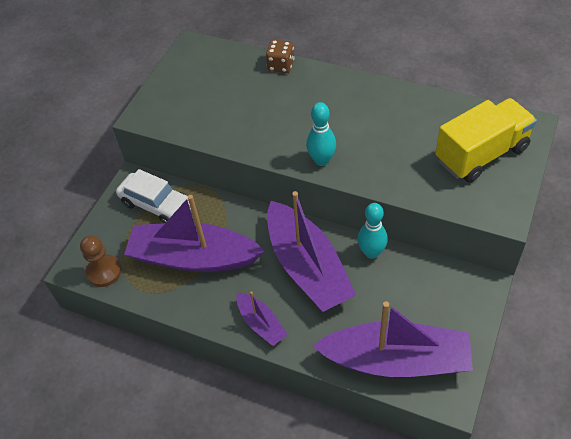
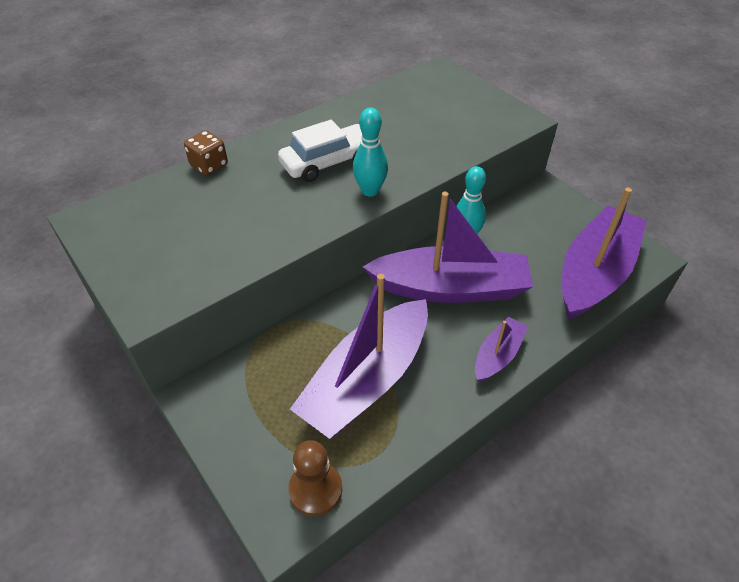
camera: 65 degrees left, 5 degrees down
(157, 205) = (257, 385): white car -> white car (328, 162)
(261, 324) = (497, 355): purple boat -> purple boat turned 45 degrees counterclockwise
(481, 154) = (449, 102): yellow truck -> none

